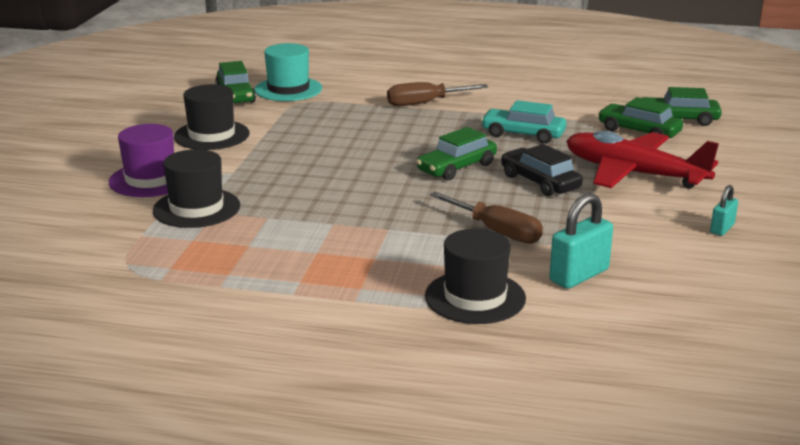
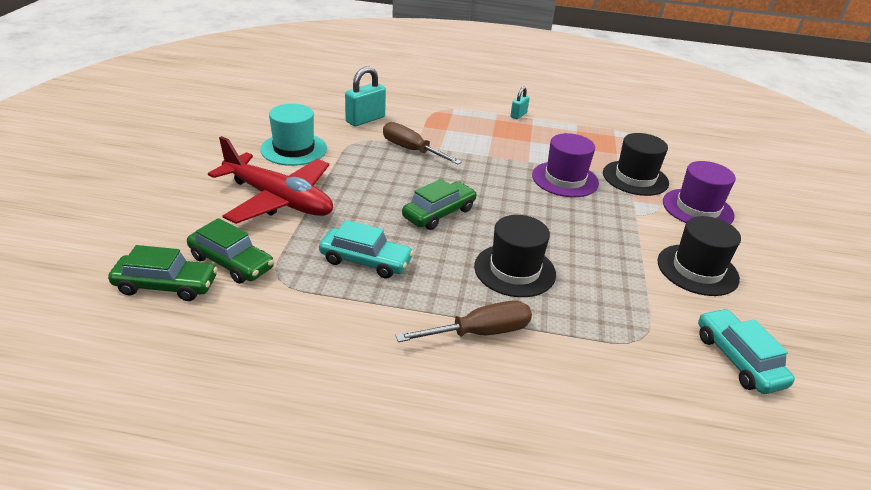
camera: 175 degrees right, 10 degrees up
(235, 95) = (738, 359): green car -> turquoise car
(288, 89) = (679, 377): turquoise hat -> turquoise hat (294, 149)
(294, 203) = (565, 179): none -> purple hat
(475, 297) = (429, 111): black hat -> black hat (514, 270)
(540, 182) = (367, 193): black car -> none
(722, 228) = (247, 145): turquoise padlock -> turquoise padlock (518, 115)

